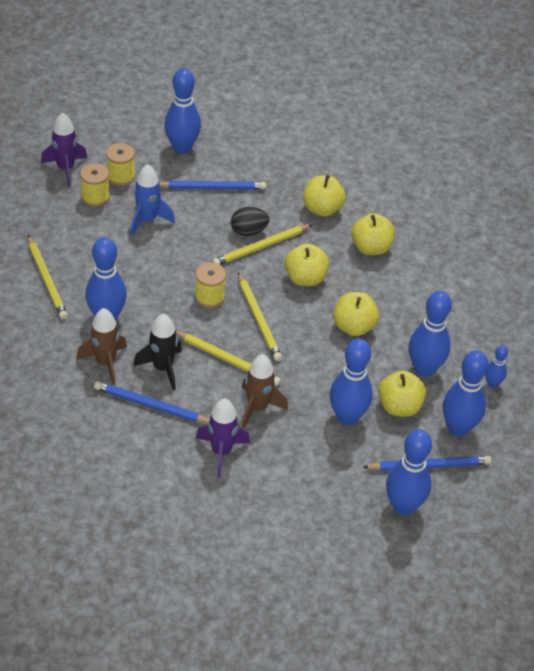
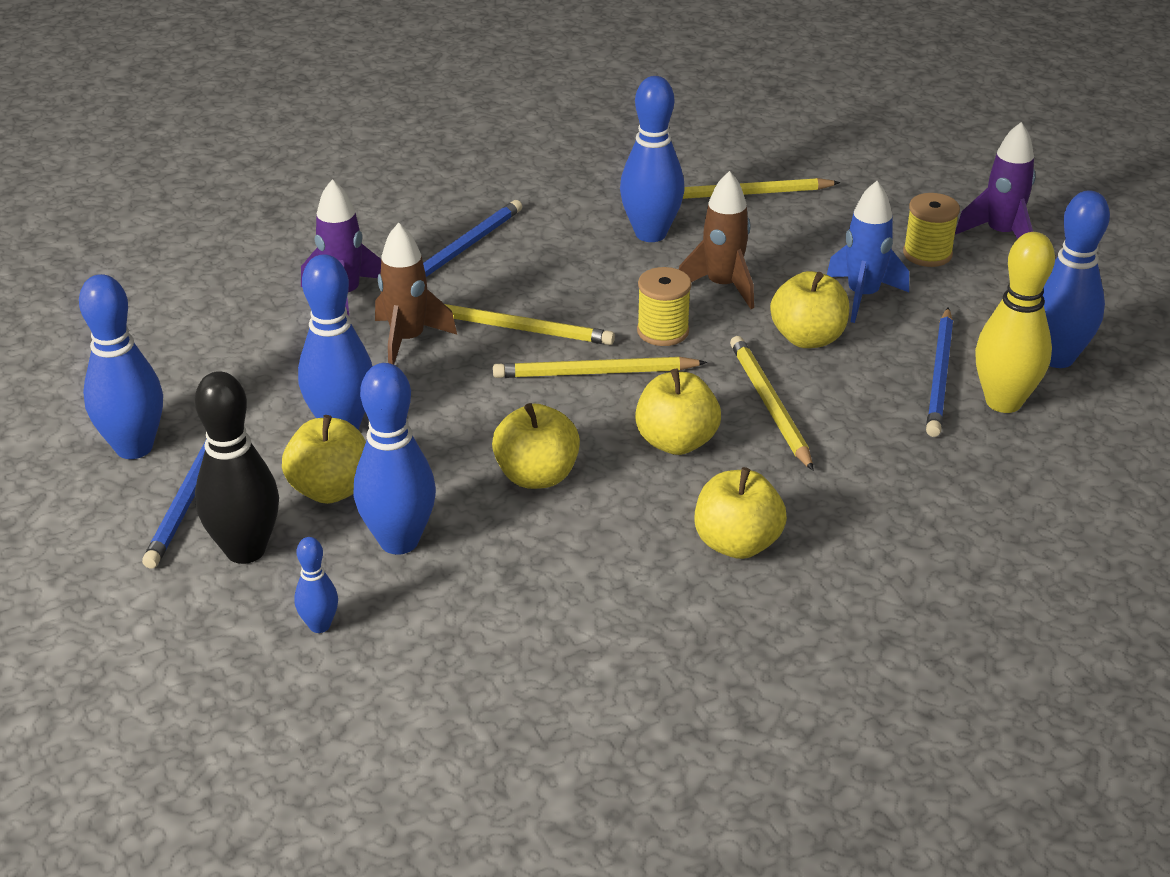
camera: 110 degrees right, 10 degrees down
(105, 363) = (560, 223): brown rocket -> brown rocket (722, 286)
(120, 176) = (978, 284): yellow spool -> none
(162, 368) = (528, 267): black rocket -> none
(226, 165) = (1003, 402): none -> yellow bowling pin
(228, 360) = (518, 328): yellow pencil -> yellow pencil turned 120 degrees counterclockwise
(248, 231) = (814, 398): black egg -> none
(322, 209) = (862, 500): yellow apple -> yellow apple (808, 338)
(458, 428) = (245, 550): blue bowling pin -> black bowling pin

